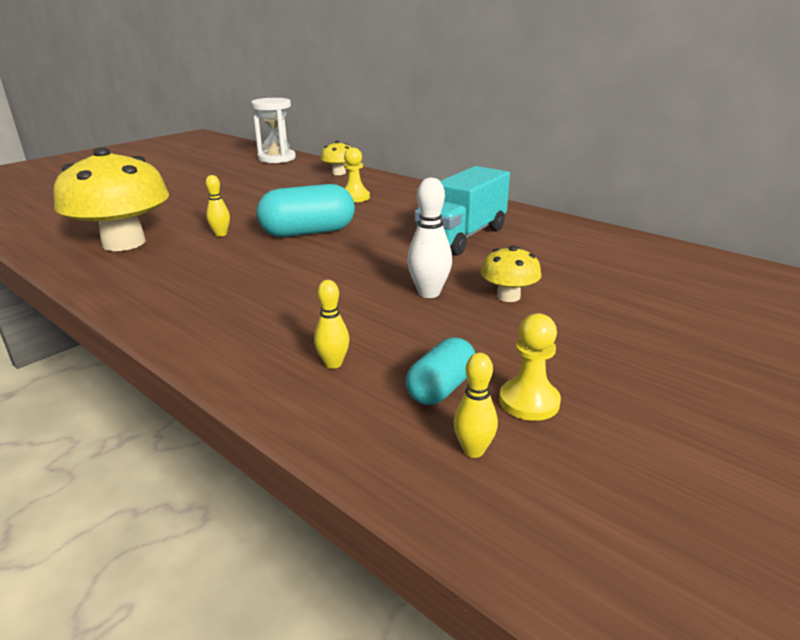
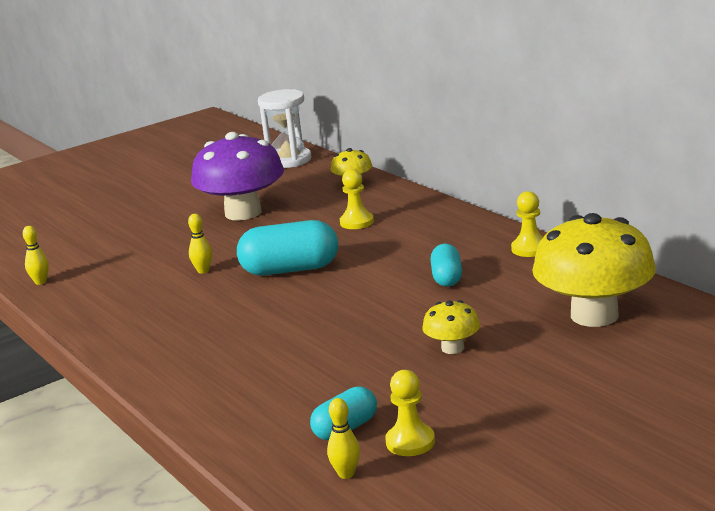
camera: 15 degrees right, 5 degrees down
(124, 243) = (110, 280): yellow mushroom -> yellow mushroom (594, 315)
(248, 191) = (243, 213): none -> purple mushroom
(333, 364) = (267, 405): yellow bowling pin -> yellow bowling pin (40, 282)
(429, 293) = (379, 342): white bowling pin -> none
(462, 237) = (447, 278): turquoise truck -> turquoise capsule
(521, 215) = (530, 249): none -> yellow pawn

